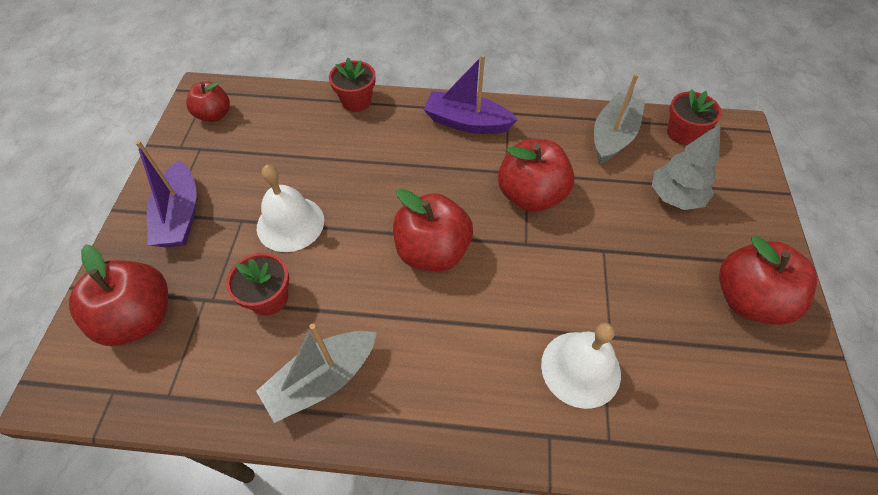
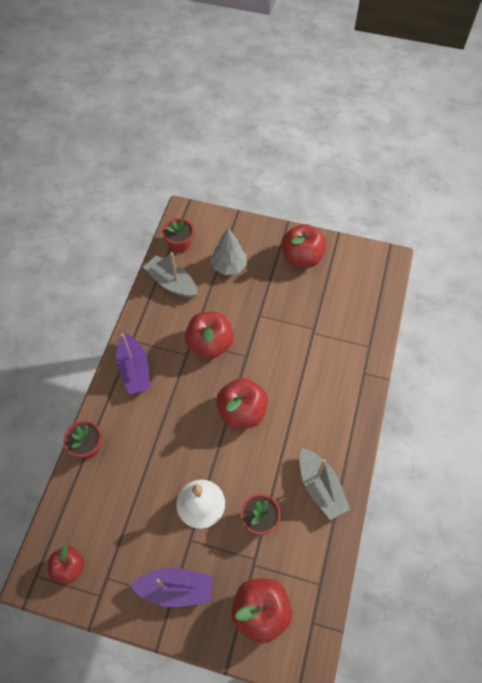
camera: 80 degrees left, 5 degrees up
(467, 122) = (134, 370): purple boat -> purple boat turned 45 degrees counterclockwise
(580, 368) = (330, 348): white bell -> none

